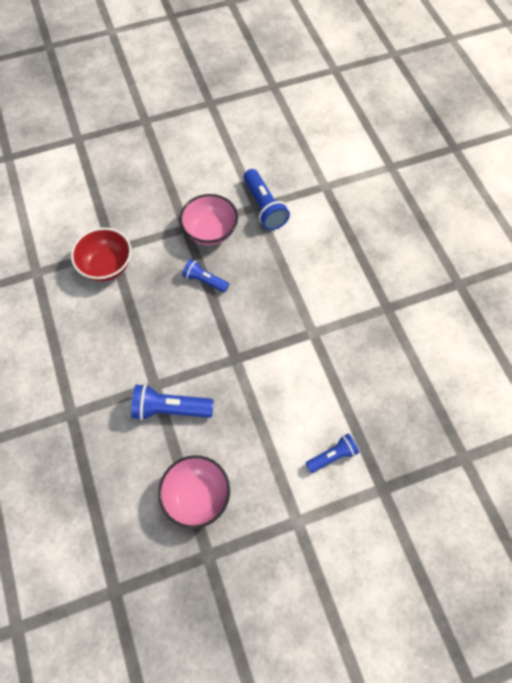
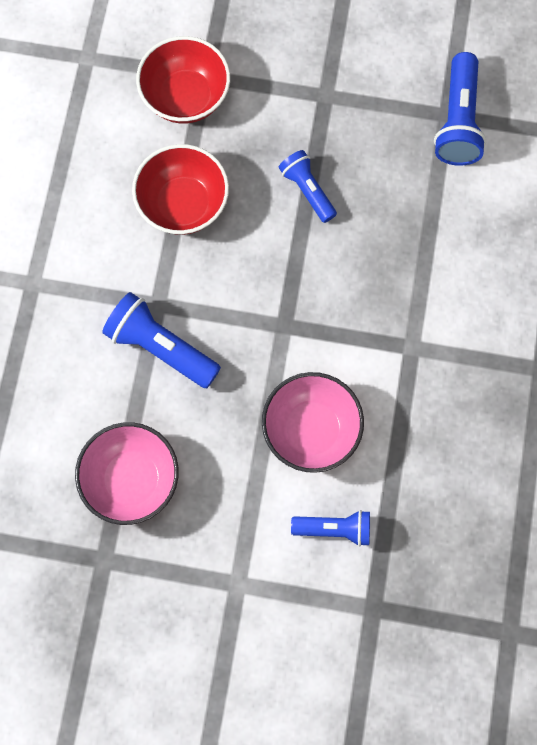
camera: 30 degrees right, 10 degrees up
(138, 323) = (183, 204): none -> red bowl
(210, 231) = (357, 119): pink bowl -> pink bowl (311, 430)

